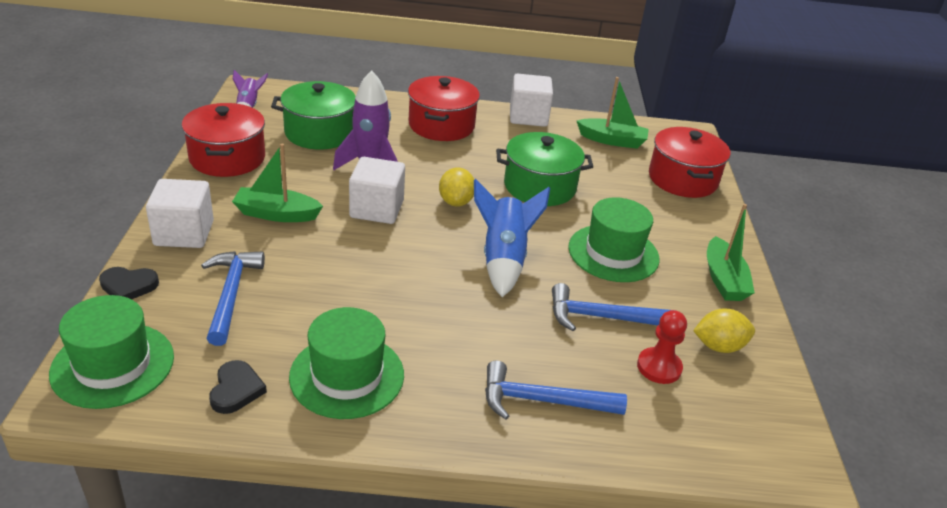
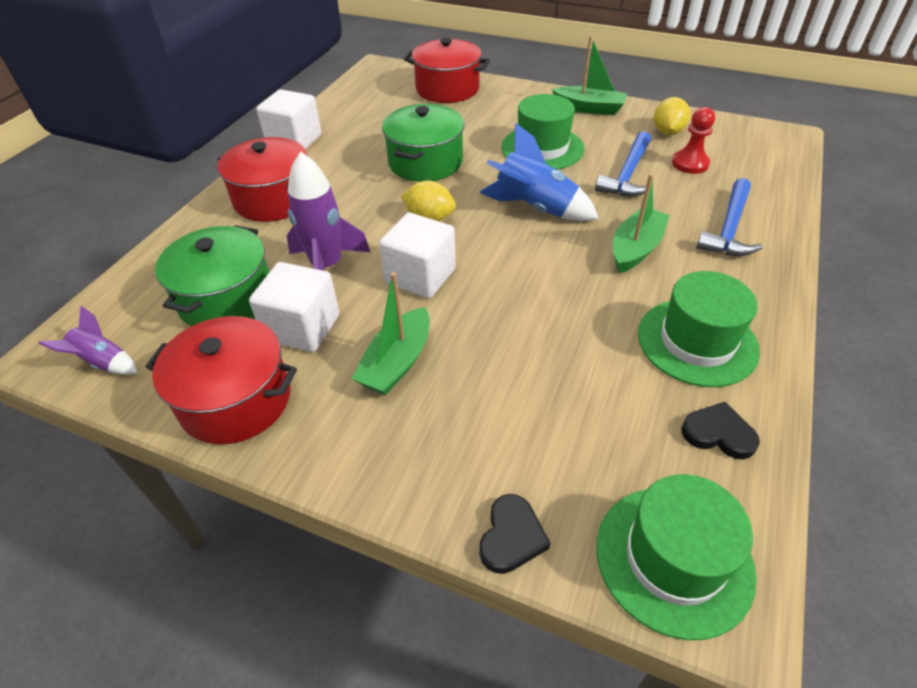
camera: 65 degrees left, 10 degrees up
(184, 233) = (406, 464): white cube -> white cube (302, 328)
(231, 294) = (551, 423): blue hammer -> none
(612, 140) = (367, 106): green boat -> green boat (636, 249)

